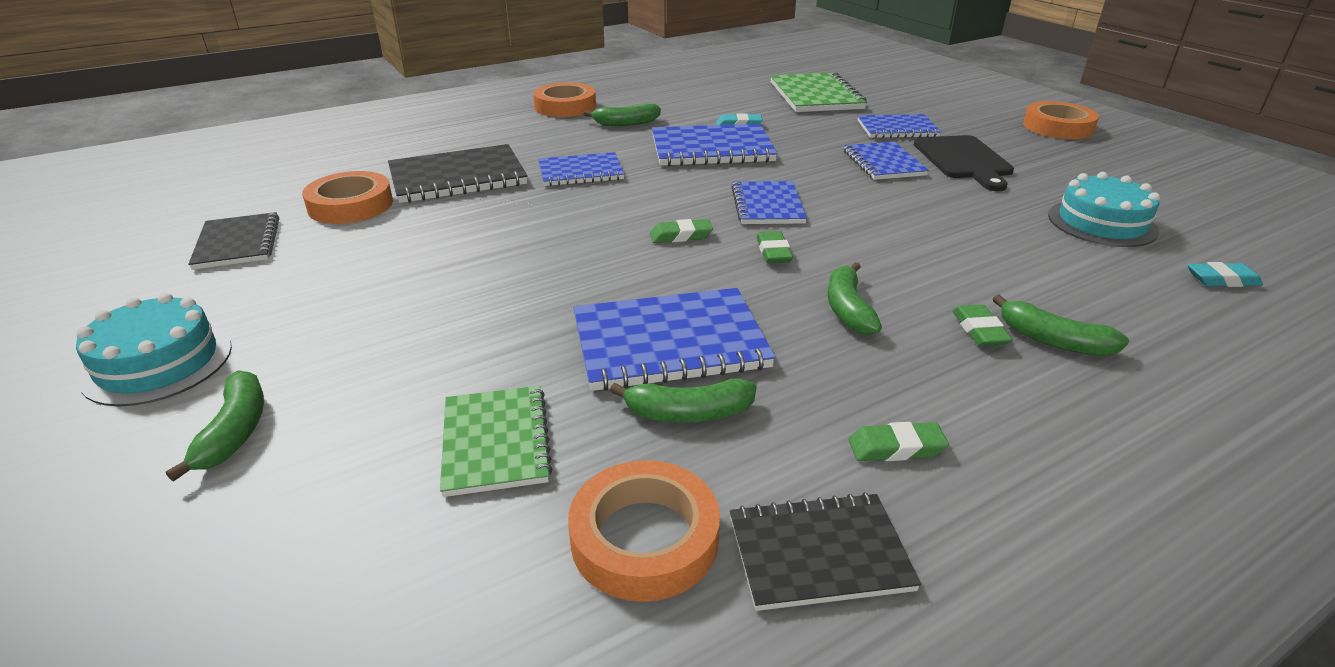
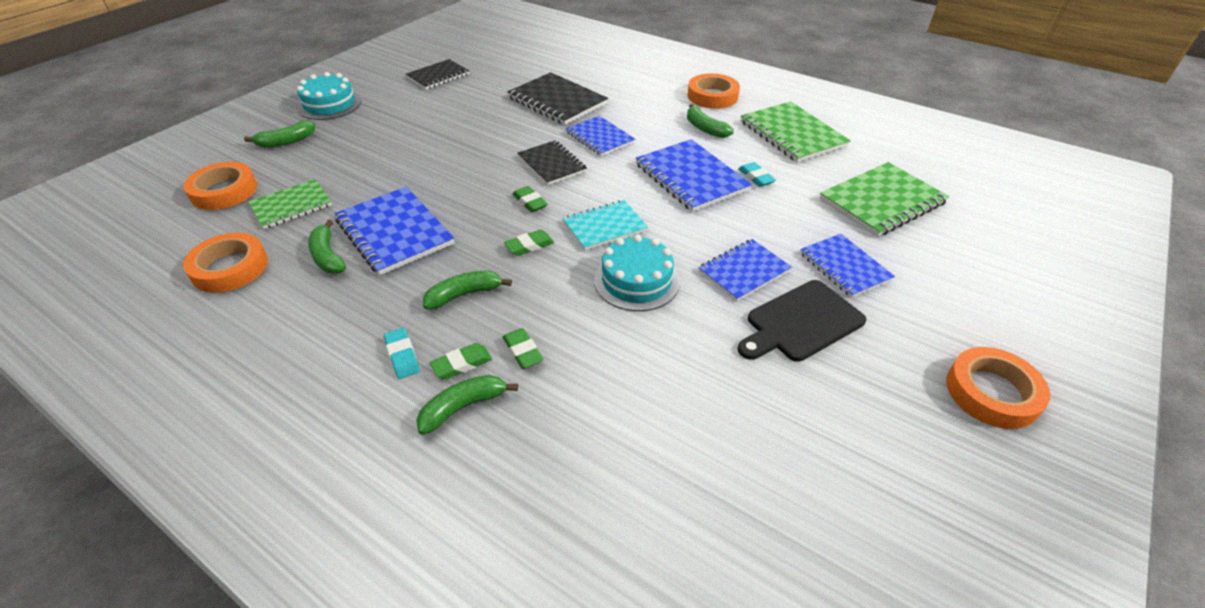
camera: 65 degrees right, 10 degrees up
(350, 205) = (498, 85): orange tape -> orange tape (224, 191)
(679, 96) = (792, 134): none -> green notebook
(767, 205) = (604, 227): blue notebook -> turquoise notebook
(819, 553) = (223, 325): black notebook -> black notebook (552, 164)
(896, 447) = (312, 340): green eraser -> green eraser (523, 351)
(1053, 340) = (463, 407): green banana -> green banana turned 45 degrees clockwise
(1102, 223) = (716, 437): turquoise cake -> turquoise cake (636, 280)
(1222, 280) = (637, 538): turquoise eraser -> turquoise eraser (402, 356)

